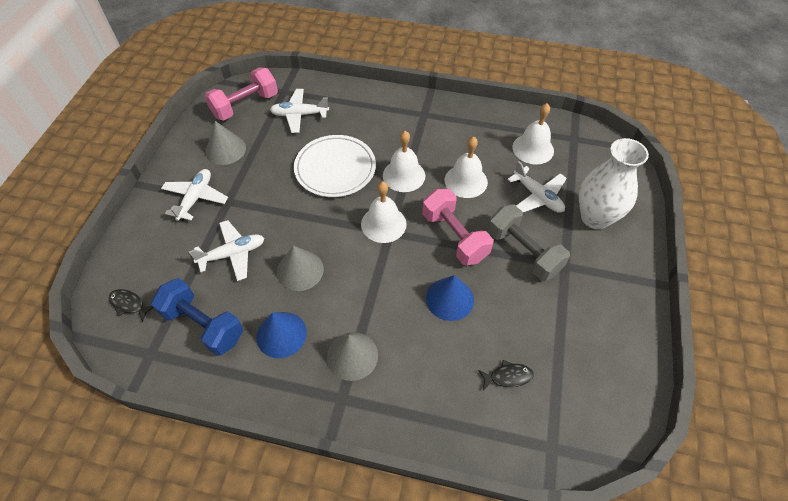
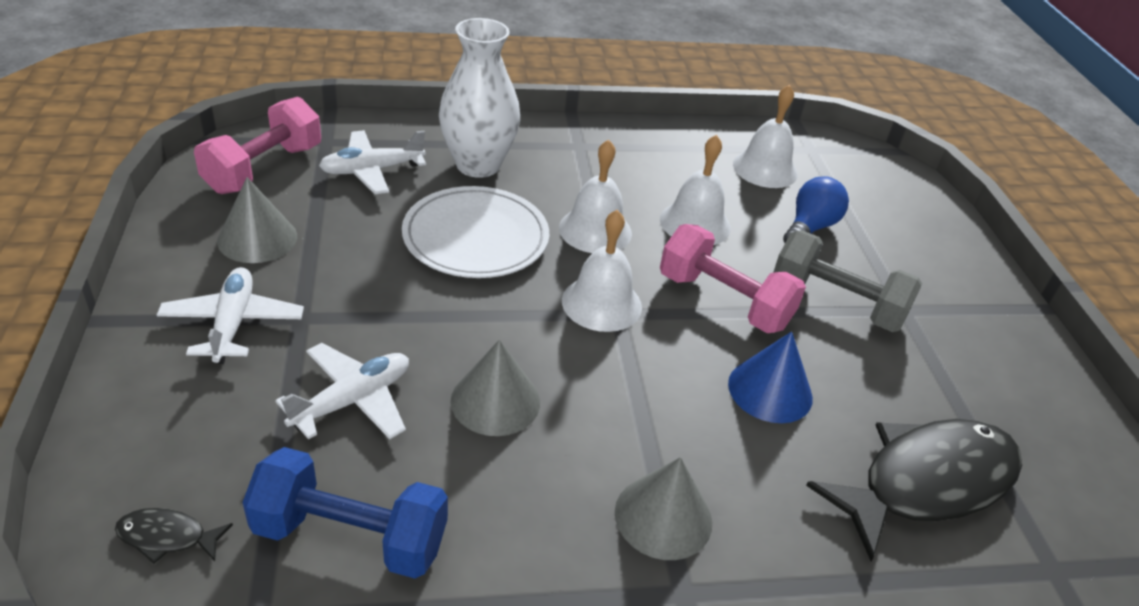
camera: 25 degrees left, 15 degrees down
(281, 334) = (515, 514): blue cone -> none
(508, 376) = (926, 483): black fish -> black fish, size x2.49
(537, 196) = (809, 227): white plane -> blue light bulb
(595, 217) = (903, 241): white vase -> white vase (478, 165)

